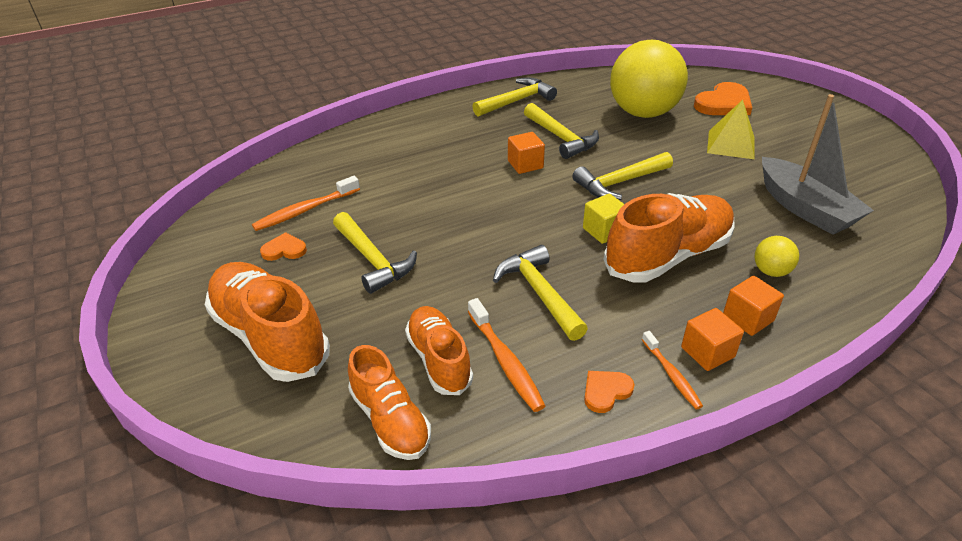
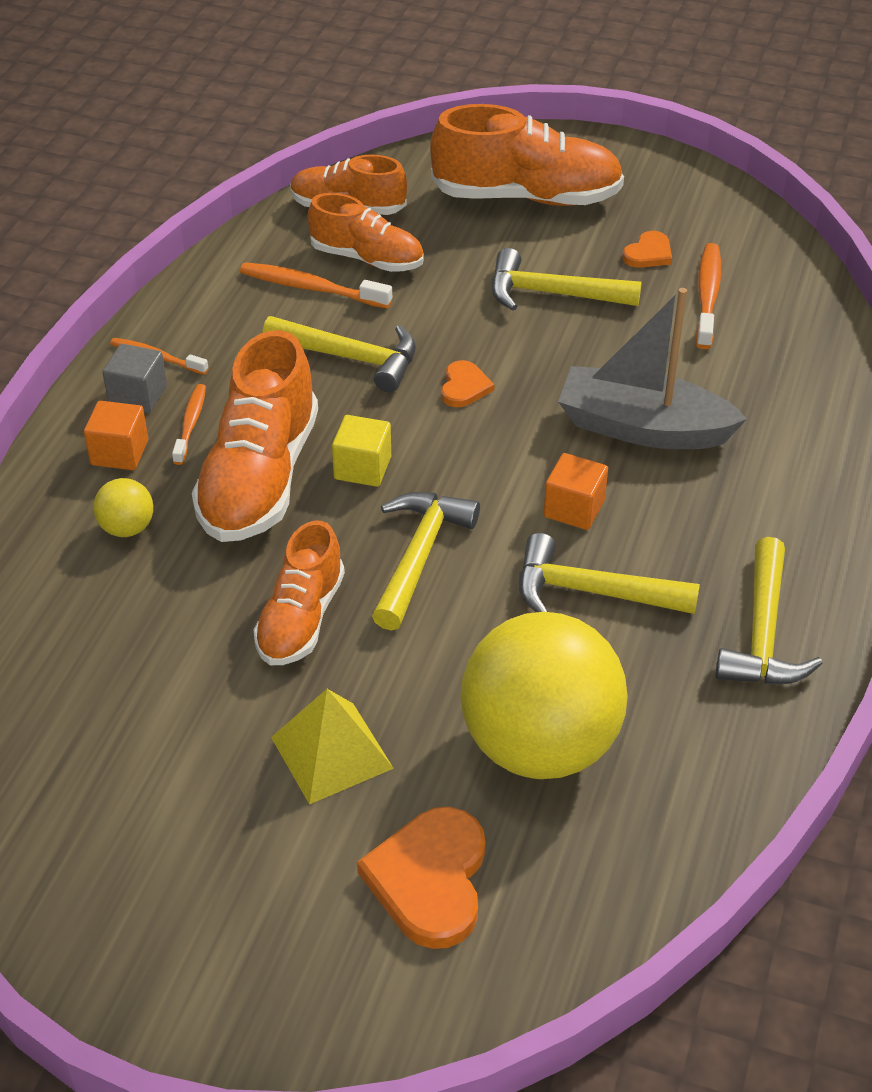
camera: 135 degrees right, 5 degrees up
(606, 391) = (202, 314): orange heart -> orange heart (464, 387)
(684, 310) = (190, 424): none -> orange toothbrush
(703, 188) = (300, 619): none -> orange shoe
(707, 352) = (138, 395): orange cube -> grey cube
(805, 208) = (136, 667): grey boat -> grey boat (642, 428)

